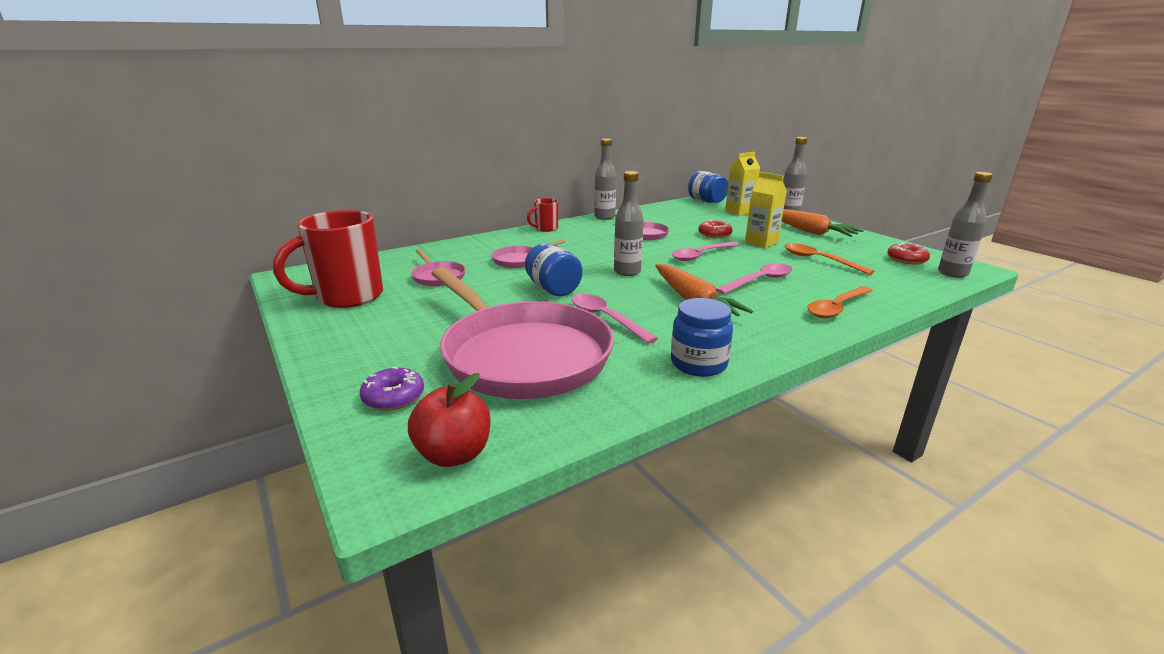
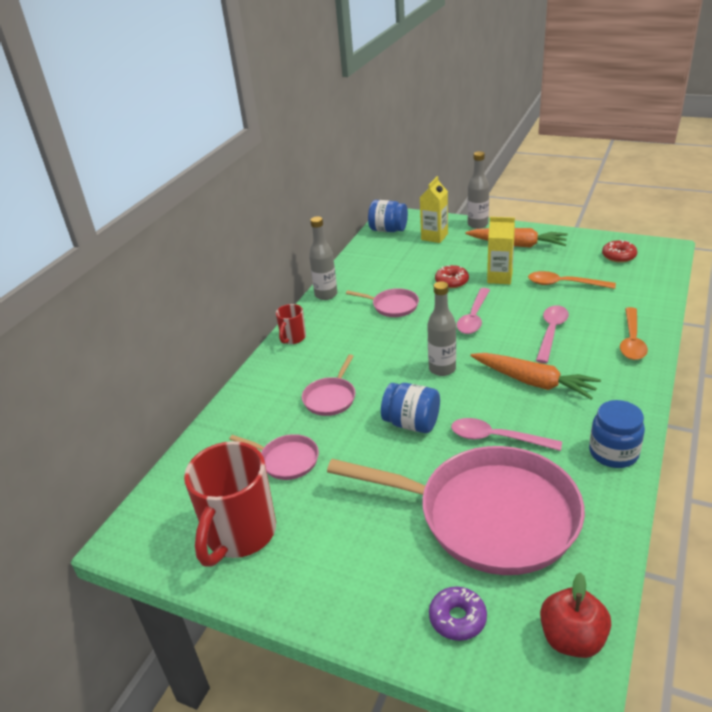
camera: 30 degrees left, 10 degrees up
(952, 273) = (660, 261): grey bottle -> none

